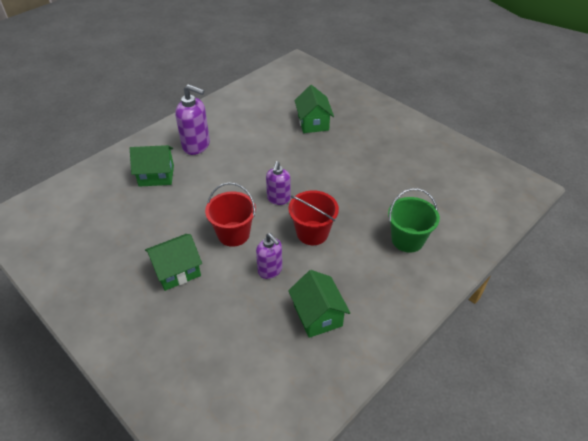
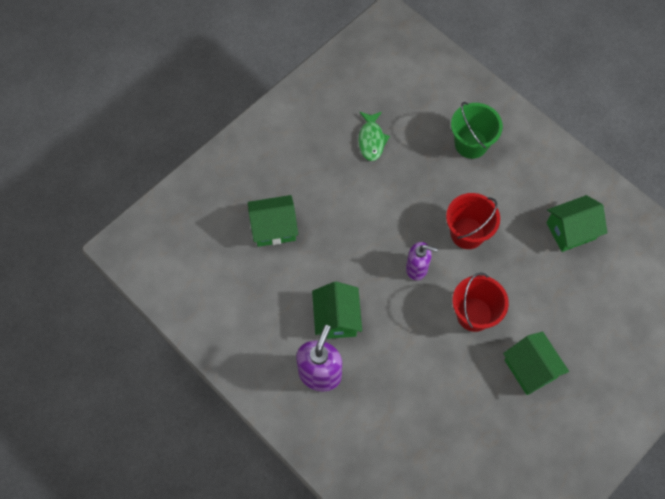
camera: 90 degrees left, 20 degrees up
(156, 175) = (380, 417): green house -> green house (336, 318)
(270, 270) = (521, 274): purple soap dispenser -> none
(399, 174) = (371, 140): none -> green fish

